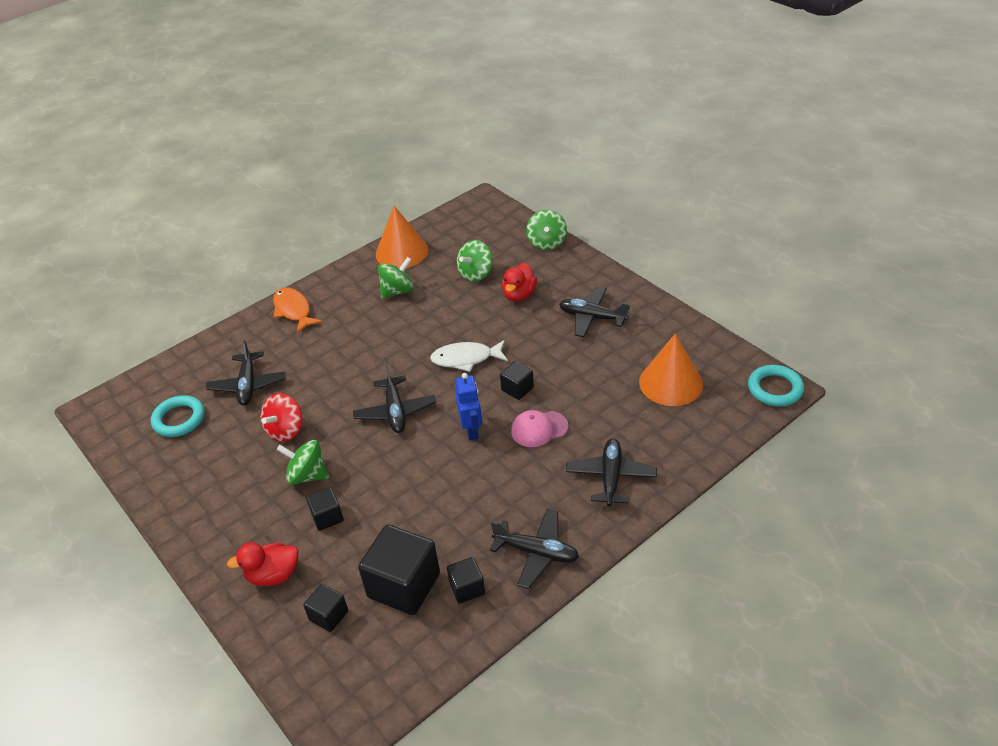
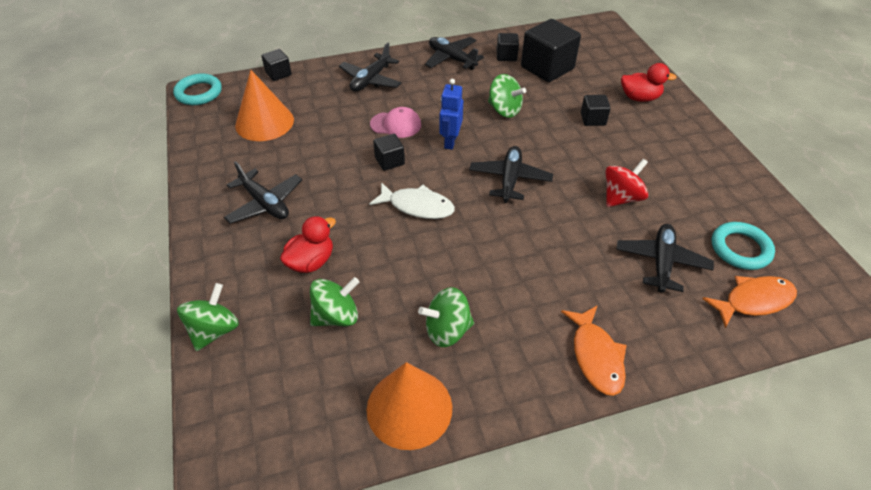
camera: 160 degrees left, 5 degrees up
(176, 381) = (753, 301): none -> orange fish
(307, 475) = (605, 153): green spinning top -> green spinning top (504, 110)
(329, 615) = (602, 68): black cube -> black cube (278, 74)

